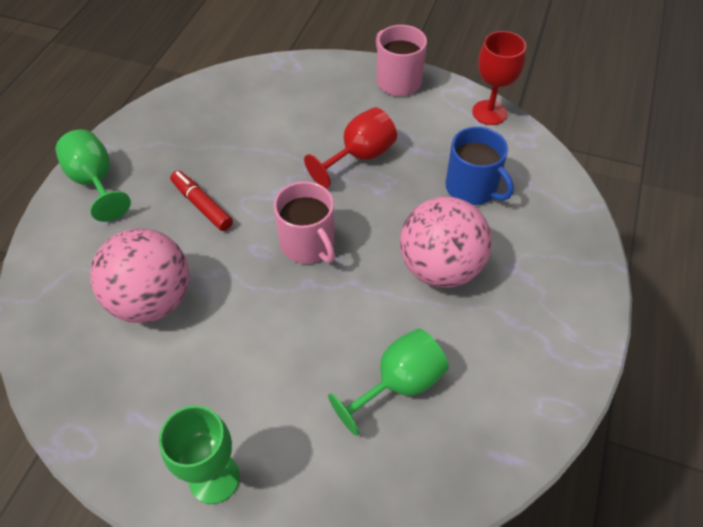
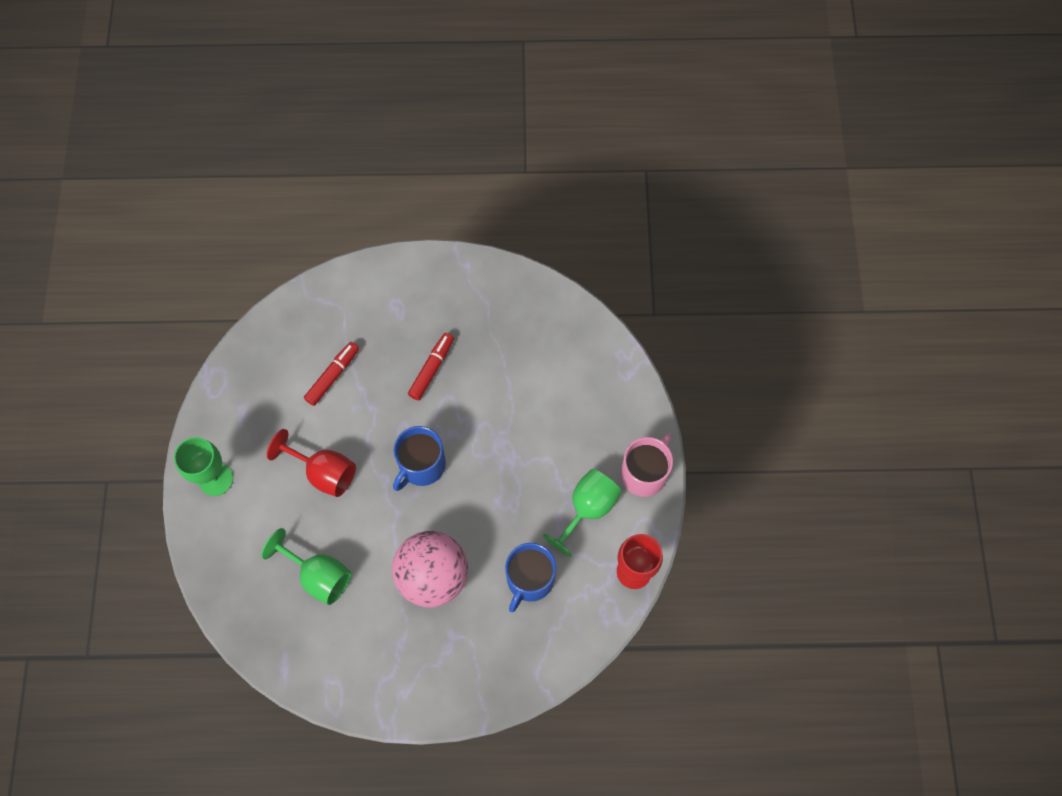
camera: 70 degrees right, 15 degrees up
(95, 182) = (427, 278): green goblet -> green goblet (587, 508)
(152, 300) = (333, 376): pink ball -> red marker
(308, 244) = (421, 465): pink mug -> blue mug
(359, 156) = (531, 472): red goblet -> red goblet (324, 472)

